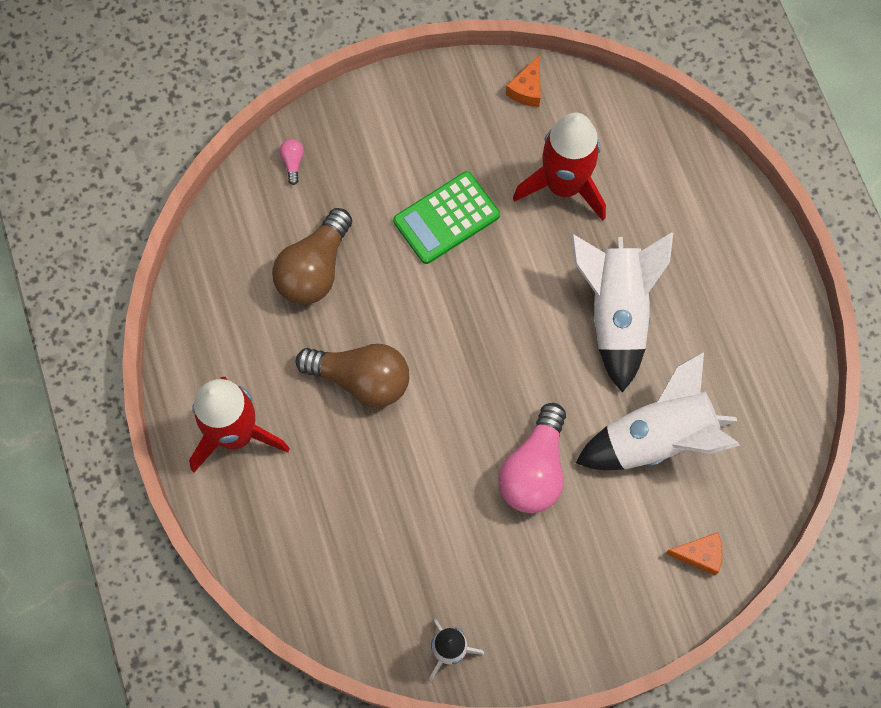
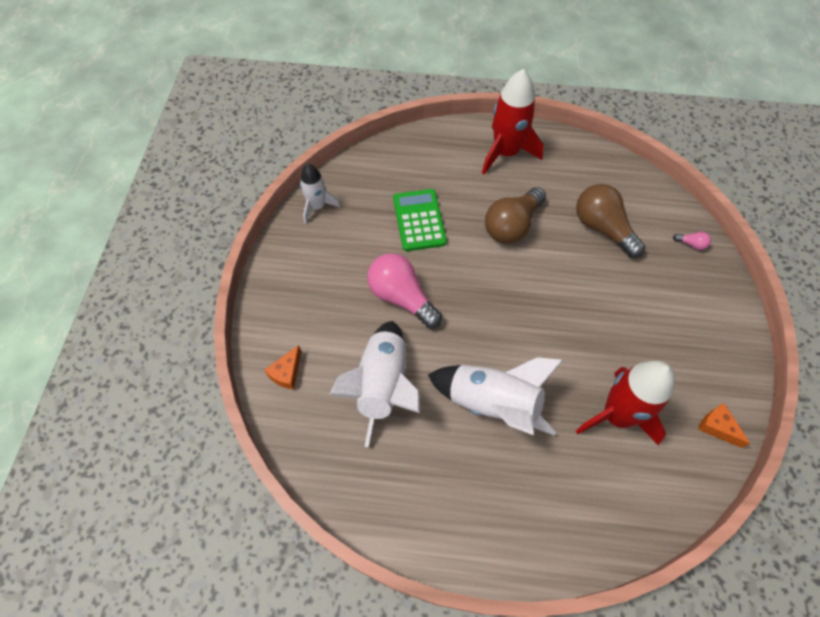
camera: 115 degrees right, 10 degrees down
(446, 218) = (615, 321): green calculator -> green calculator (419, 220)

